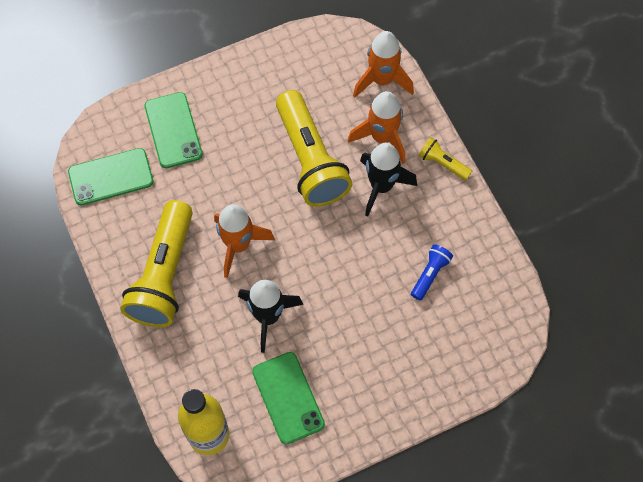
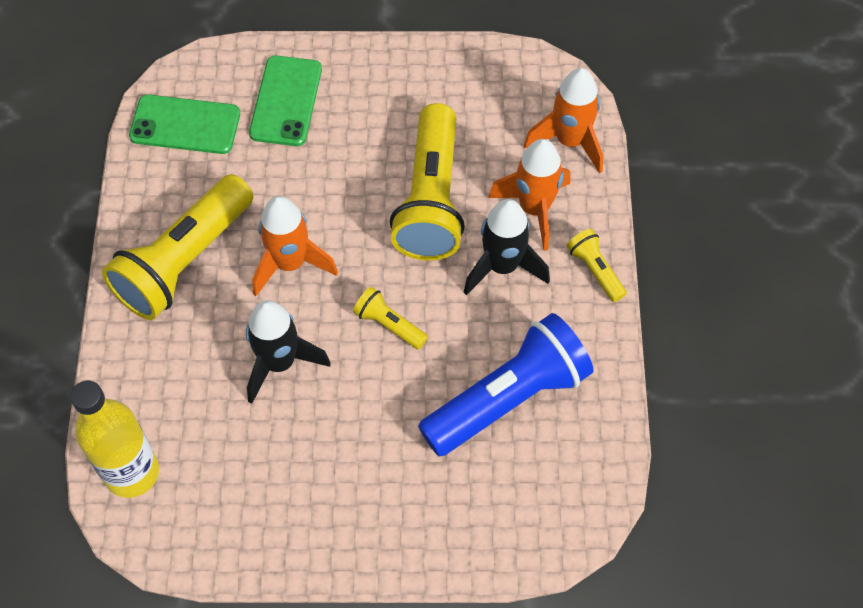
camera: 25 degrees right, 5 degrees down
(288, 397) = (251, 471): green phone -> none
(327, 258) = (389, 324): none -> yellow flashlight
(430, 274) = (508, 398): blue flashlight -> blue flashlight, size x2.22

